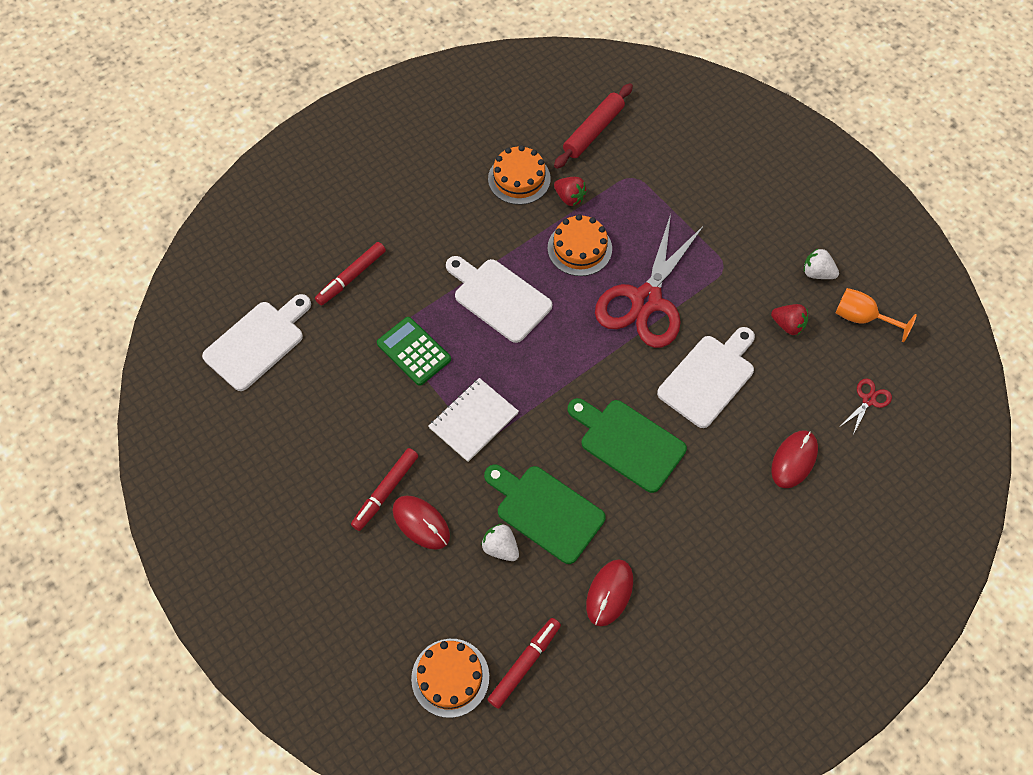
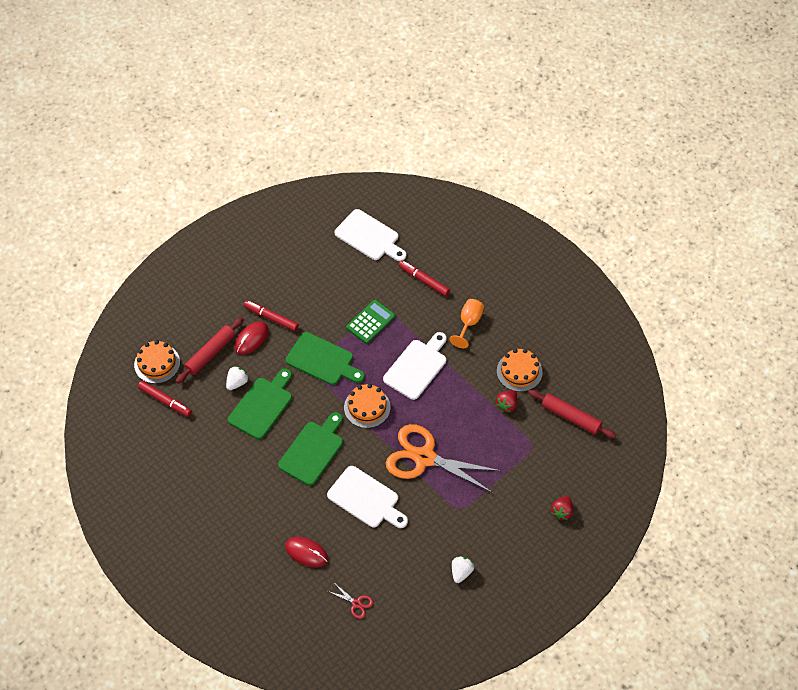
camera: 85 degrees right, 5 degrees down
(440, 588) = (210, 353): none -> red rolling pin
(473, 420) = (323, 360): white notebook -> green cutting board
(579, 248) = (463, 413): orange cake -> orange cake (367, 407)
(609, 593) = (209, 444): red mouse -> none
(646, 300) = (424, 458): red scissors -> orange scissors
(788, 325) = (413, 551): red strawberry -> red strawberry (562, 511)
(862, 318) = (425, 602): orange goblet -> orange goblet (468, 323)

